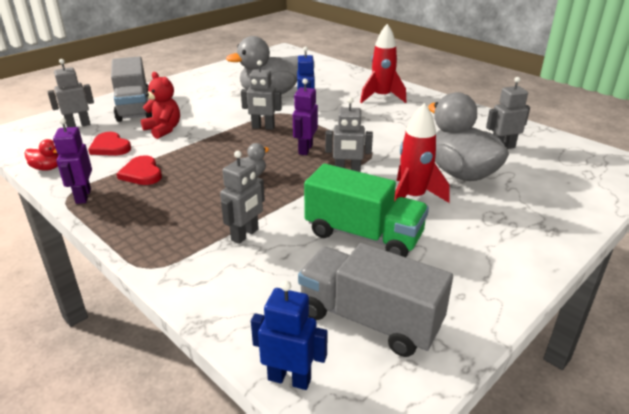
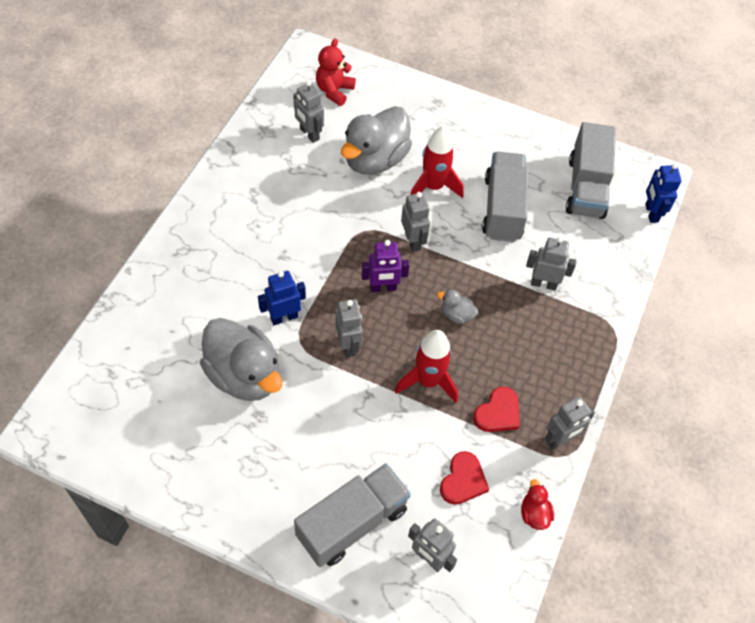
camera: 115 degrees left, 25 degrees up
(83, 196) = (560, 440): purple robot -> grey robot
(163, 130) = (398, 448): red teddy bear -> red teddy bear (334, 91)
(363, 235) = (503, 208): green truck -> grey truck
(381, 97) = (215, 250): red rocket -> red rocket (428, 381)

